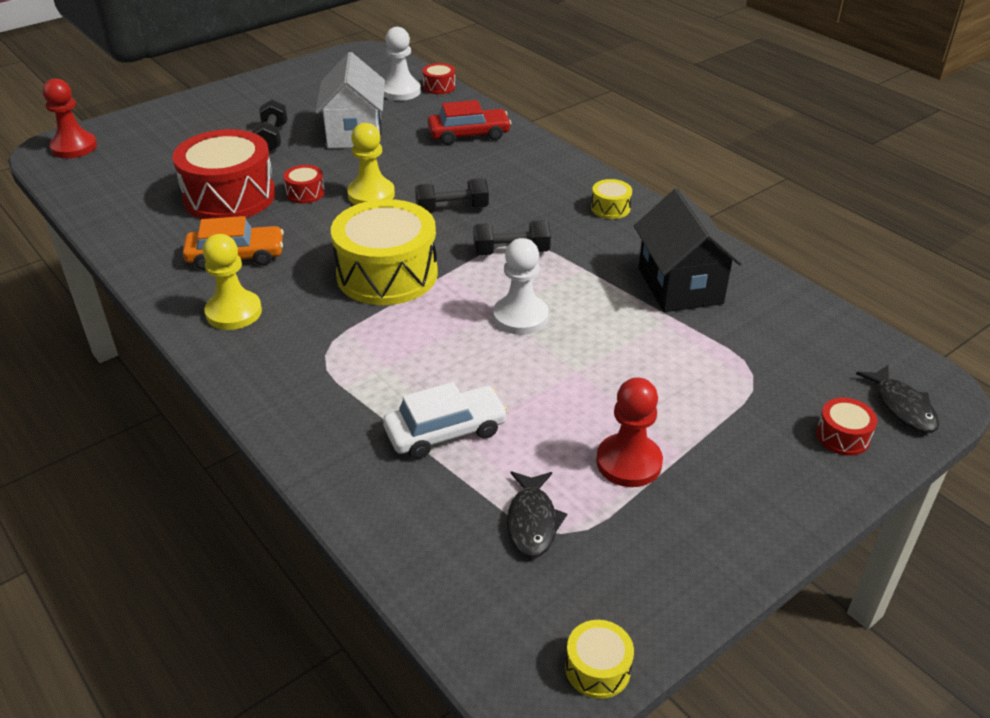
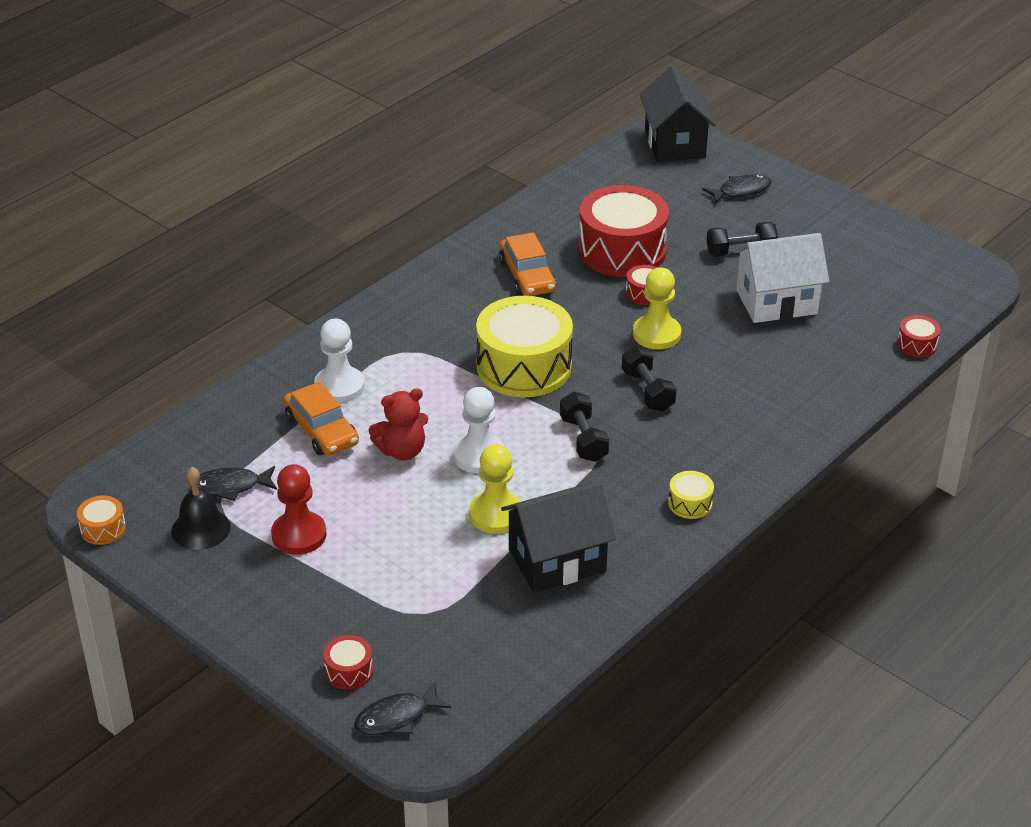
camera: 80 degrees right, 0 degrees up
(74, 147) = (674, 143): red pawn -> black house
(180, 126) = (741, 191): none -> black fish
(234, 312) = (447, 293): yellow pawn -> yellow pawn (496, 514)
(401, 91) = (890, 318): white pawn -> white pawn (339, 386)
(446, 431) = (321, 430): white car -> orange car
(469, 134) = (809, 382): red car -> none
(499, 370) = (402, 451): none -> red teddy bear
(597, 668) = (103, 529): yellow drum -> orange drum
(609, 555) = (201, 529): none -> black bell

